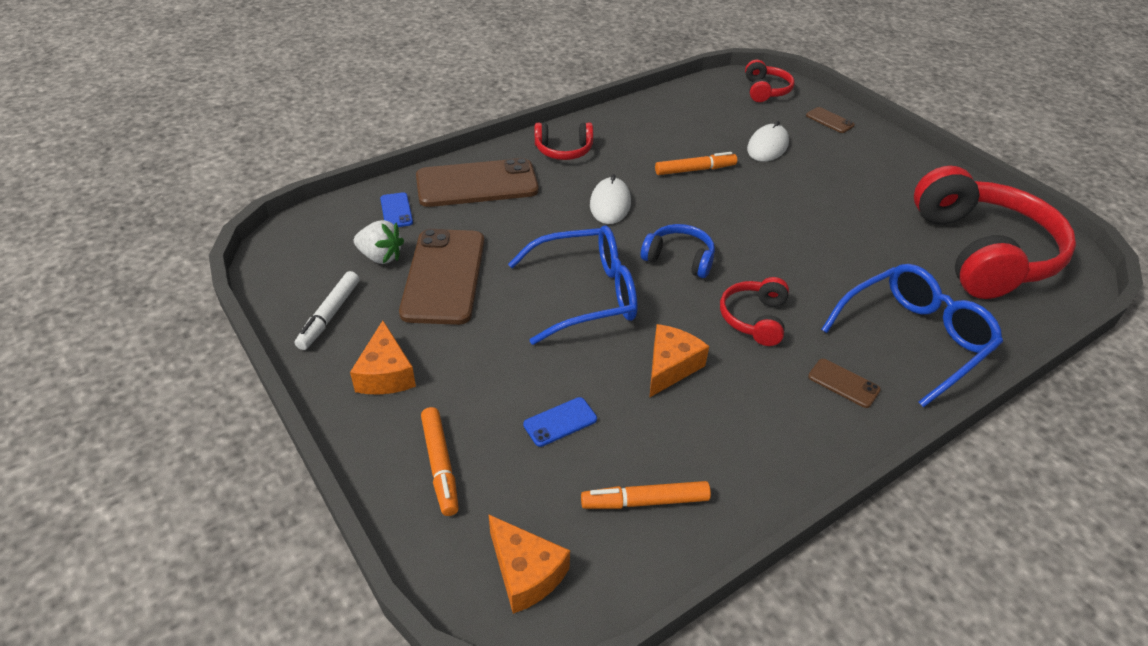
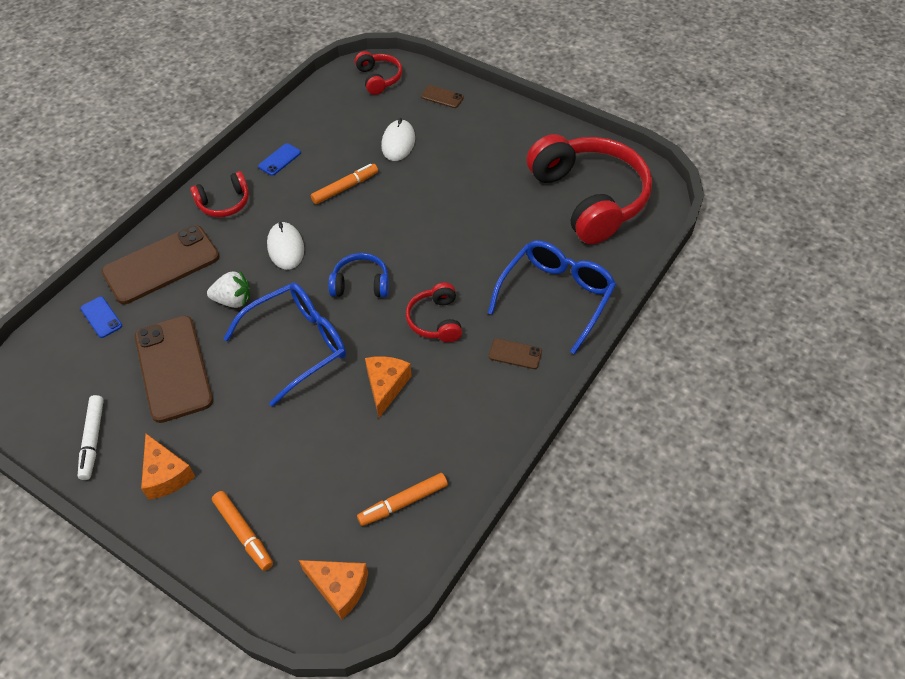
camera: 20 degrees left, 10 degrees up
(381, 257) = (109, 368): white strawberry -> white strawberry (233, 300)
(560, 422) = (319, 464): blue phone -> blue phone (279, 159)

